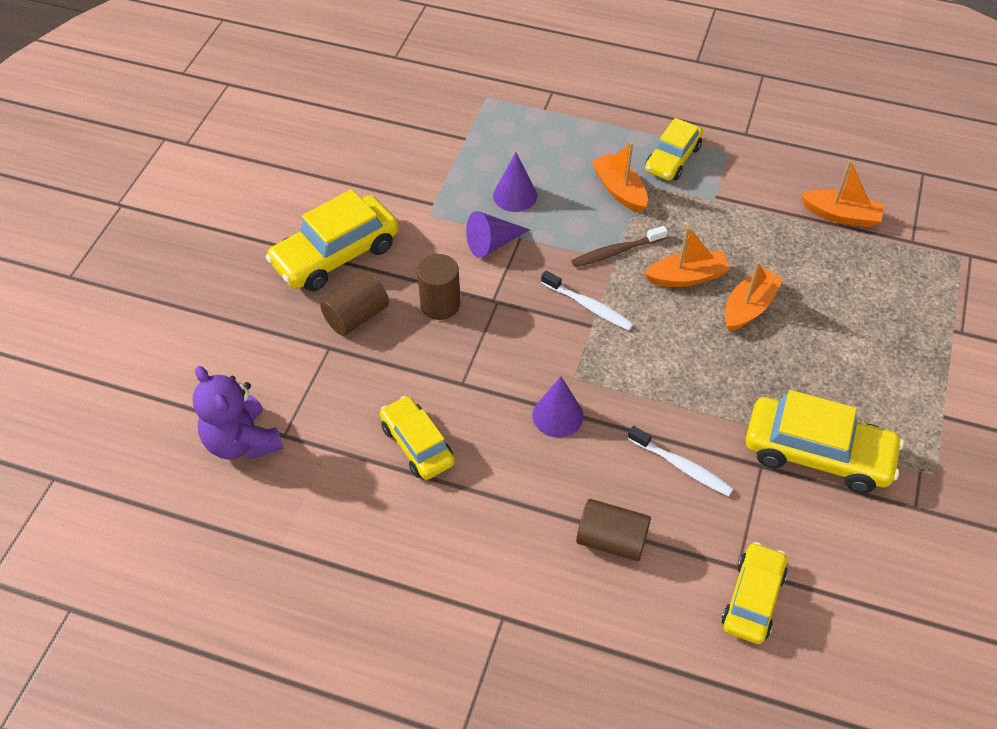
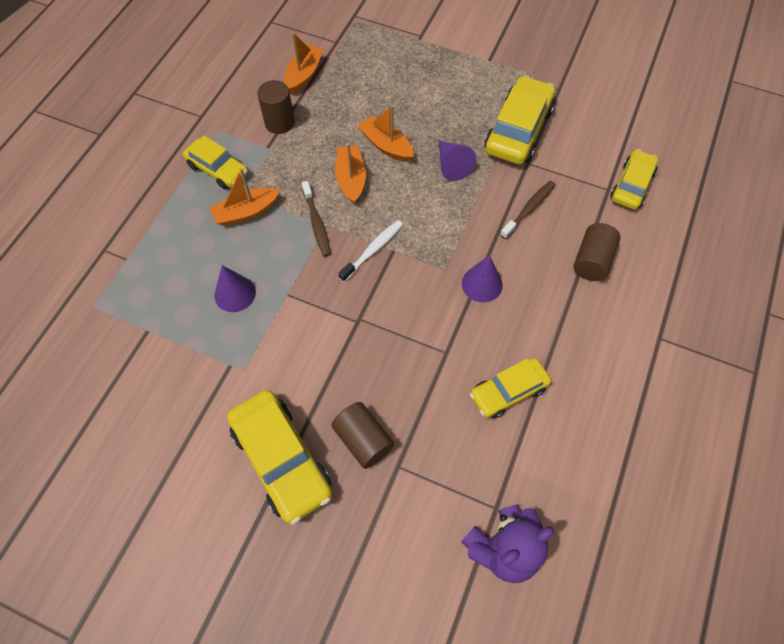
camera: 85 degrees left, 10 degrees up
(440, 305) = (358, 365): brown cylinder -> brown cylinder (279, 123)
(492, 243) = (291, 317): purple cone -> purple cone (452, 165)
(682, 466) = (529, 209): white toothbrush -> brown toothbrush
(753, 599) = (631, 185): yellow car -> yellow car turned 90 degrees clockwise

